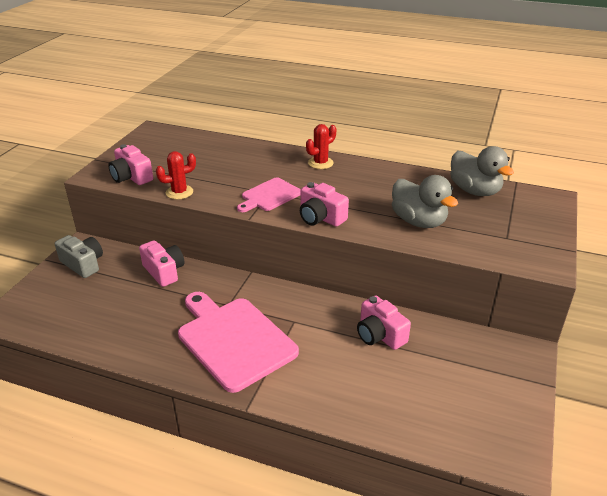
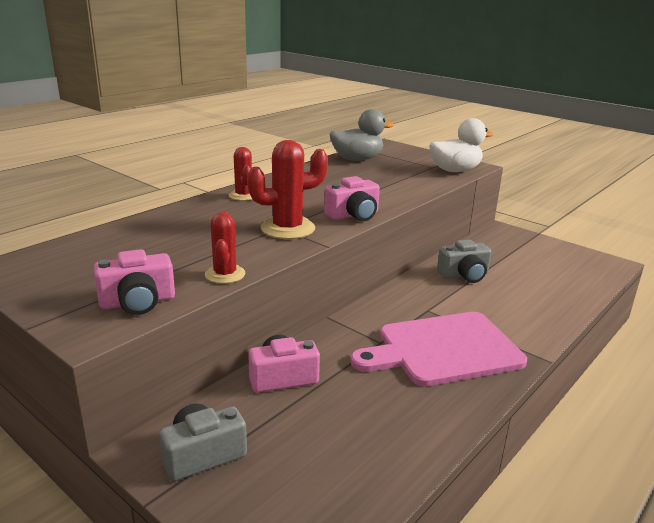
camera: 70 degrees left, 10 degrees down
(269, 196) = (287, 228): pink cutting board -> red cactus
(379, 335) = (464, 275): pink camera -> grey camera
(418, 221) = (390, 184): grey duck -> none
(511, 254) = (455, 170): none -> white duck

